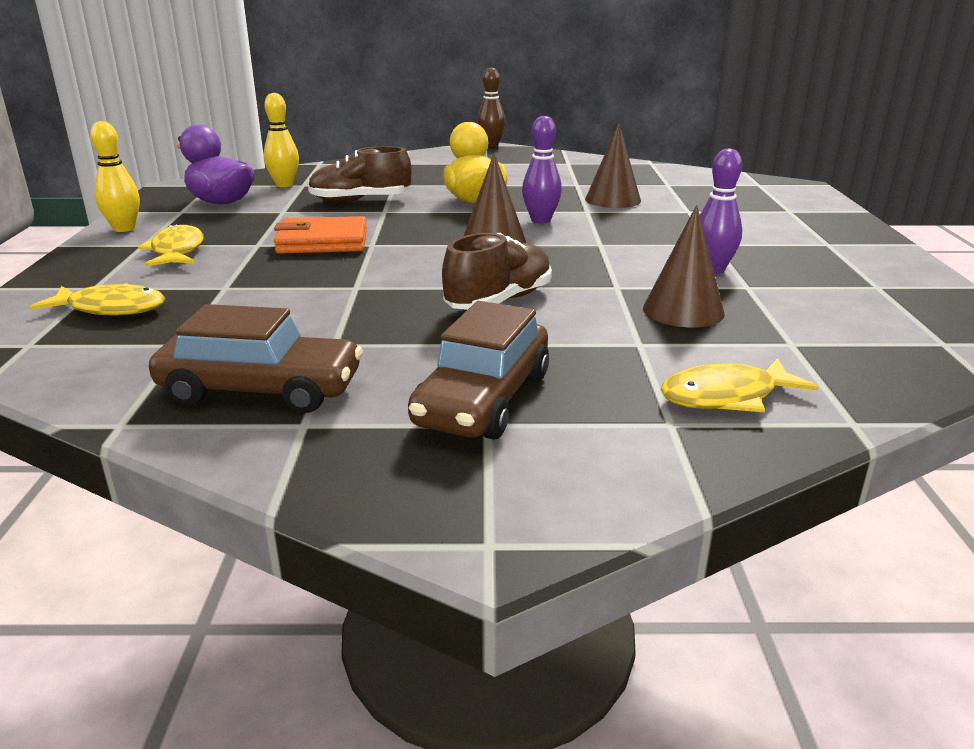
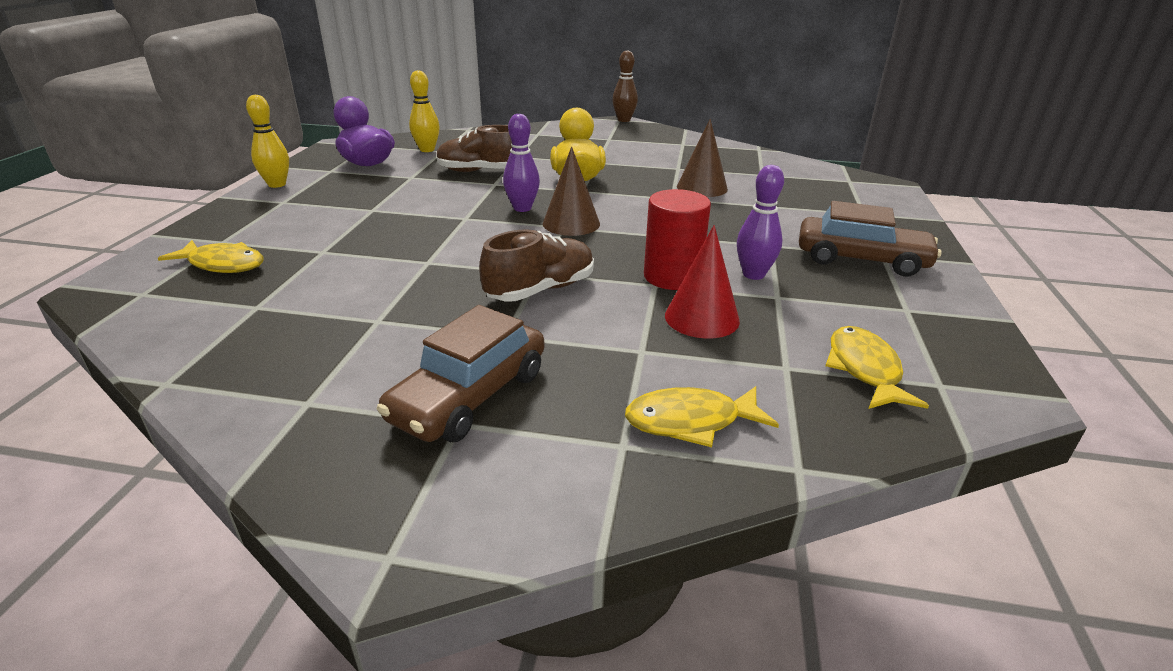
camera: 10 degrees right, 5 degrees up
(177, 251) = (305, 211): yellow fish -> yellow fish (864, 369)
(261, 390) = (292, 362): brown car -> brown car (861, 259)
(322, 241) = (426, 211): orange wallet -> none
(540, 220) = (624, 205): purple bowling pin -> purple bowling pin (522, 208)
(631, 278) = (672, 277): none -> red cylinder
(683, 310) = (701, 318): brown cone -> red cone

